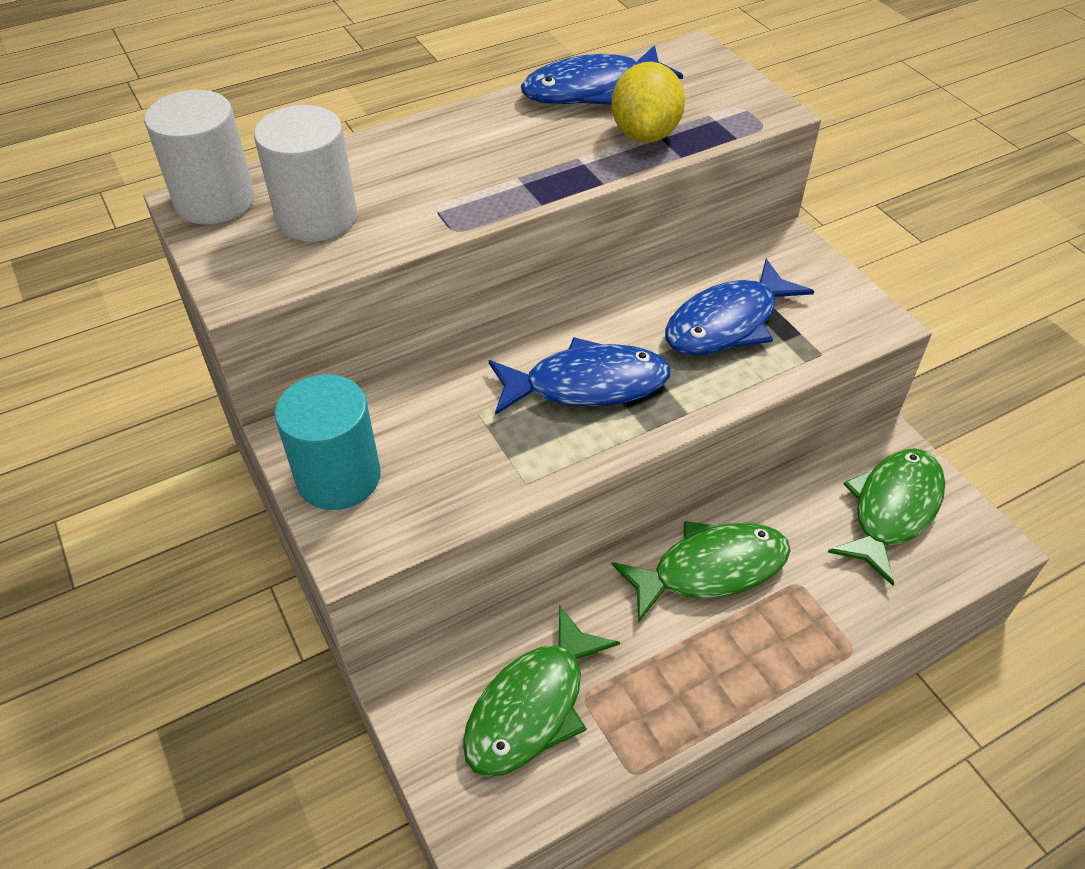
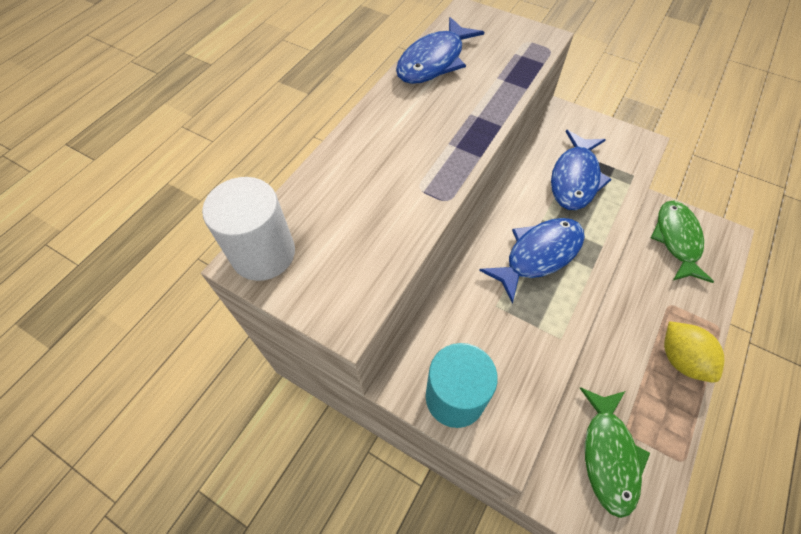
camera: 30 degrees left, 10 degrees up
(317, 217) = (349, 233): white cylinder -> none
(645, 134) = (493, 81): yellow lemon -> yellow lemon (681, 359)
(710, 569) = (627, 320): green fish -> none

